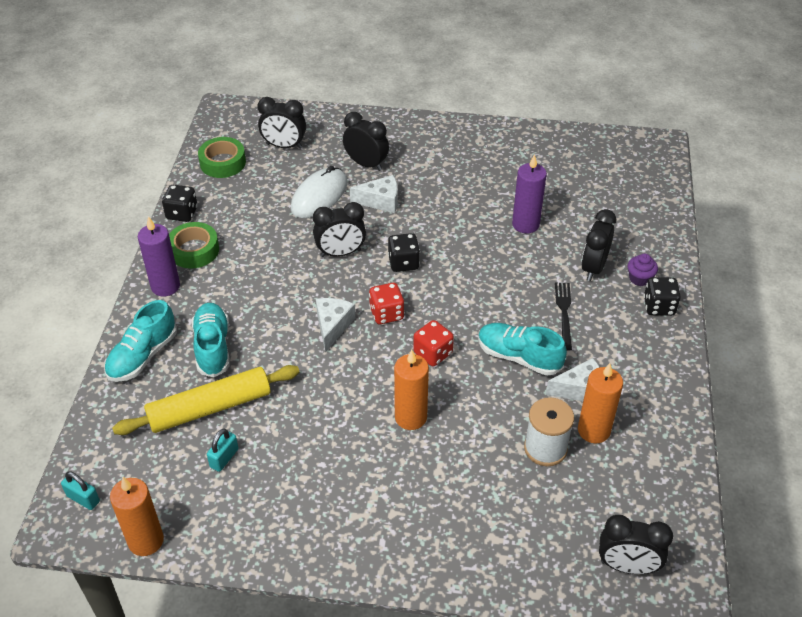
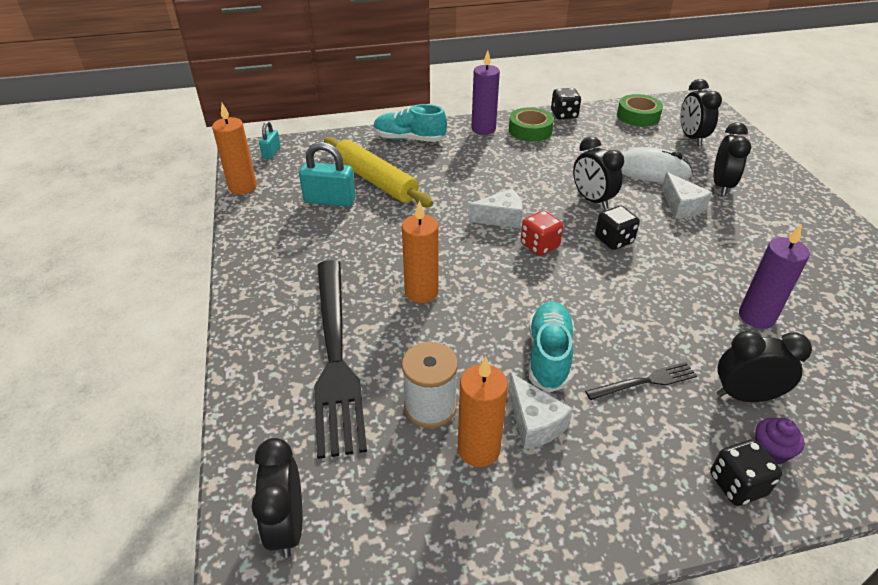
camera: 70 degrees right, 5 degrees down
(213, 347) = (437, 165): turquoise shoe -> none
(224, 458) = (330, 200): turquoise padlock -> turquoise padlock, size x1.75
(433, 353) = (510, 288): red dice -> none
(466, 501) = (335, 356): none -> black fork

